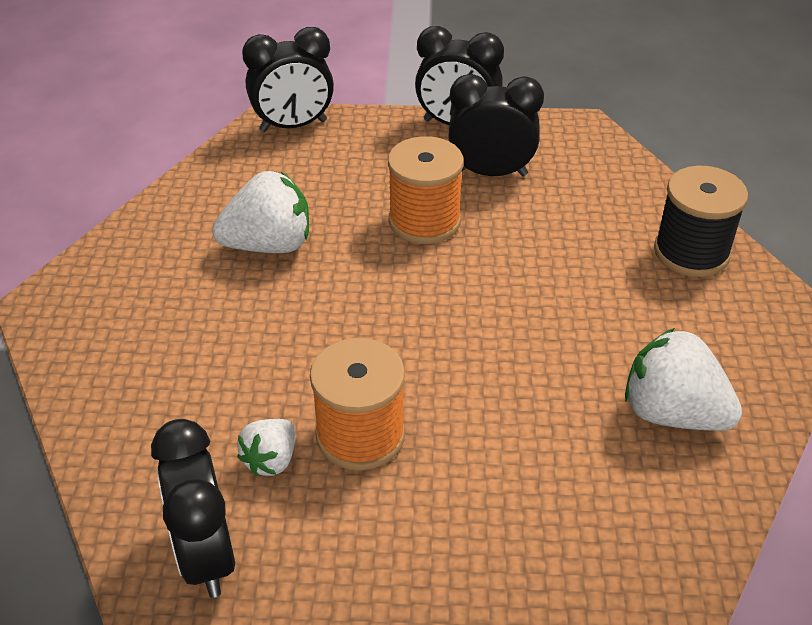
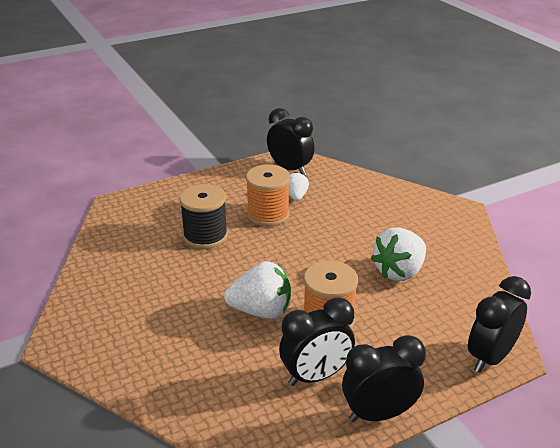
camera: 150 degrees right, 10 degrees down
(672, 413) = (128, 269): white strawberry -> white strawberry (261, 311)
(691, 252) = (141, 366): black spool -> black spool (205, 236)

